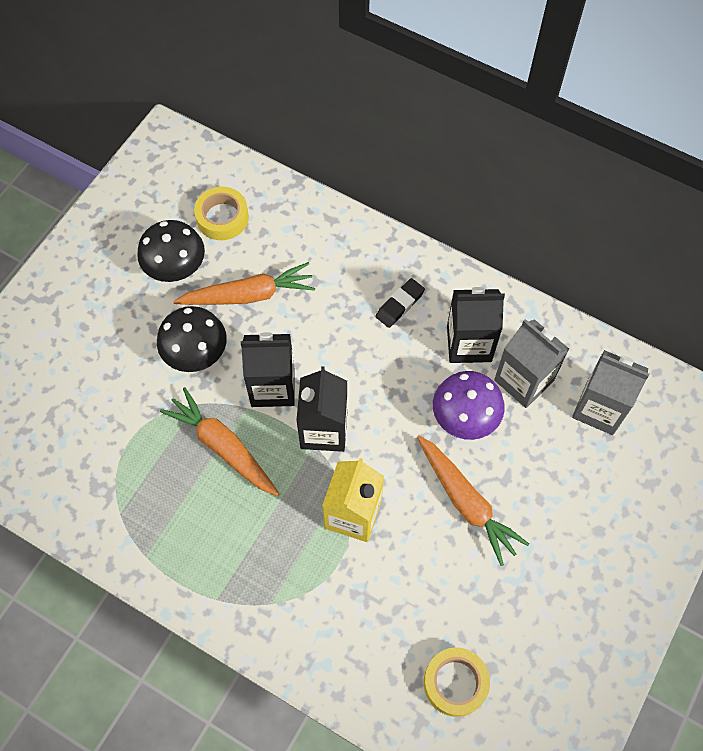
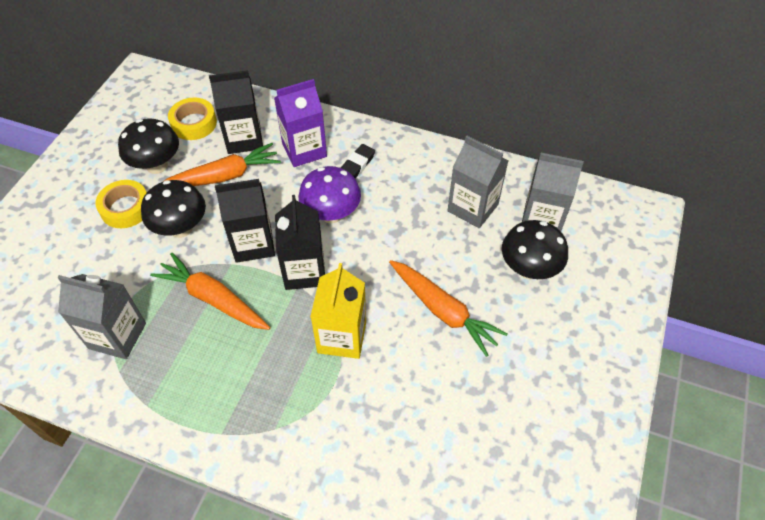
camera: 10 degrees left, 10 degrees down
(120, 473) = (117, 336): none -> grey carton
(344, 273) = (304, 150): none -> purple carton
(455, 683) = (465, 471): yellow tape -> yellow tape (126, 208)
(464, 418) = (428, 244): purple mushroom -> purple mushroom (331, 214)
(469, 343) = (420, 187): black carton -> black carton (244, 139)
(571, 467) = (529, 269): none -> black mushroom

